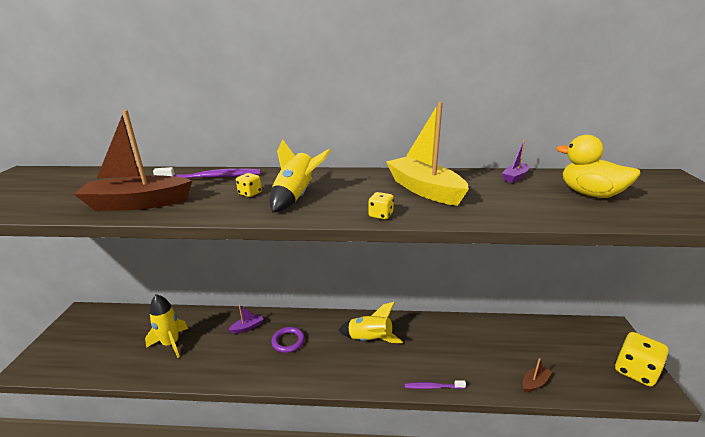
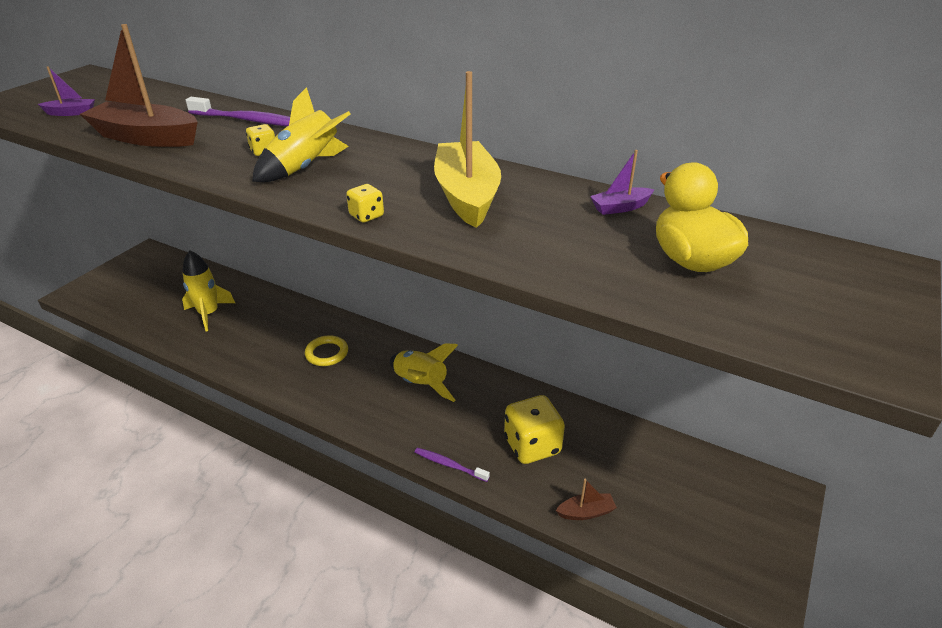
camera: 25 degrees right, 10 degrees up
(247, 327) = (295, 322): purple boat -> purple boat (71, 113)
(288, 341) = (327, 353): purple ring -> yellow ring
(635, 371) = (754, 558): yellow dice -> yellow dice (532, 446)

